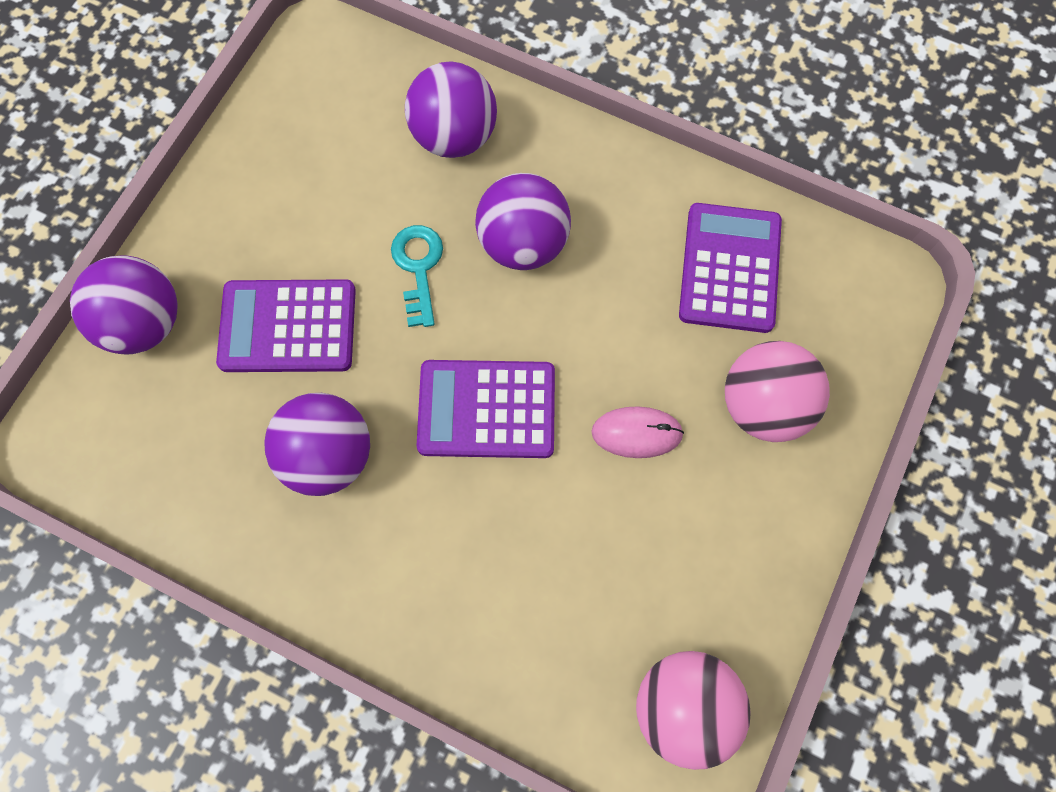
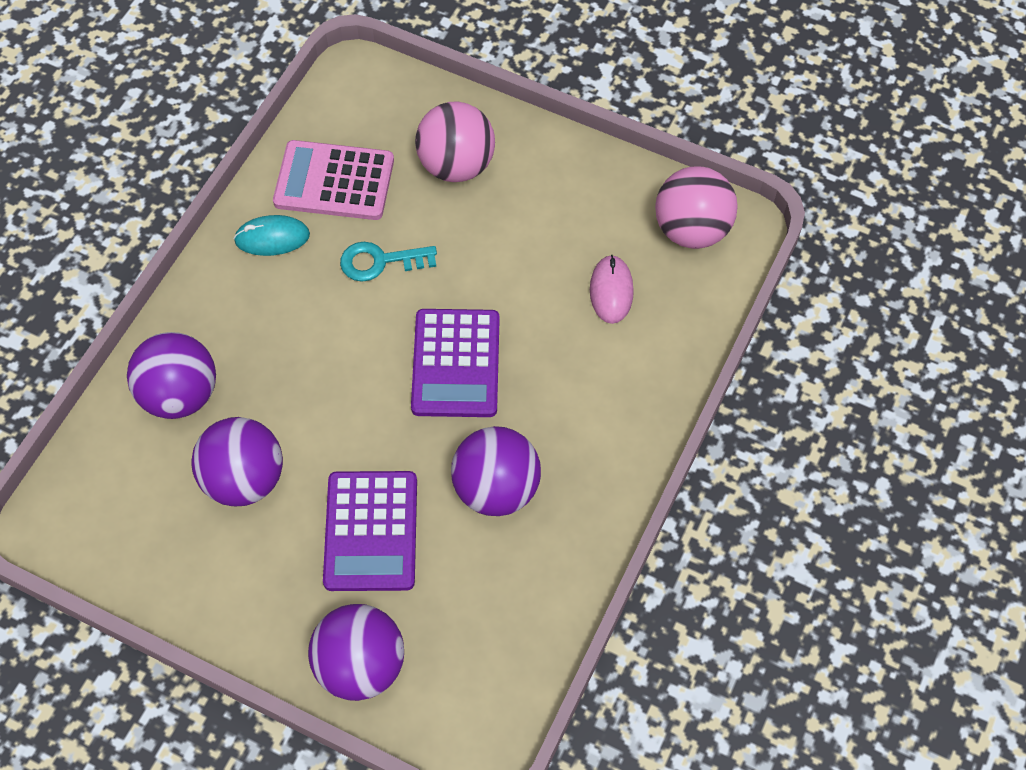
camera: 90 degrees left, 10 degrees down
(418, 267) = (317, 421): turquoise key -> turquoise key (380, 261)
(523, 243) = (299, 336): purple ball -> purple ball (244, 479)
(637, 433) = (478, 253): pink mouse -> pink mouse (611, 291)
(649, 208) = (272, 238): none -> turquoise mouse
(730, 268) = (334, 181): purple calculator -> pink calculator

